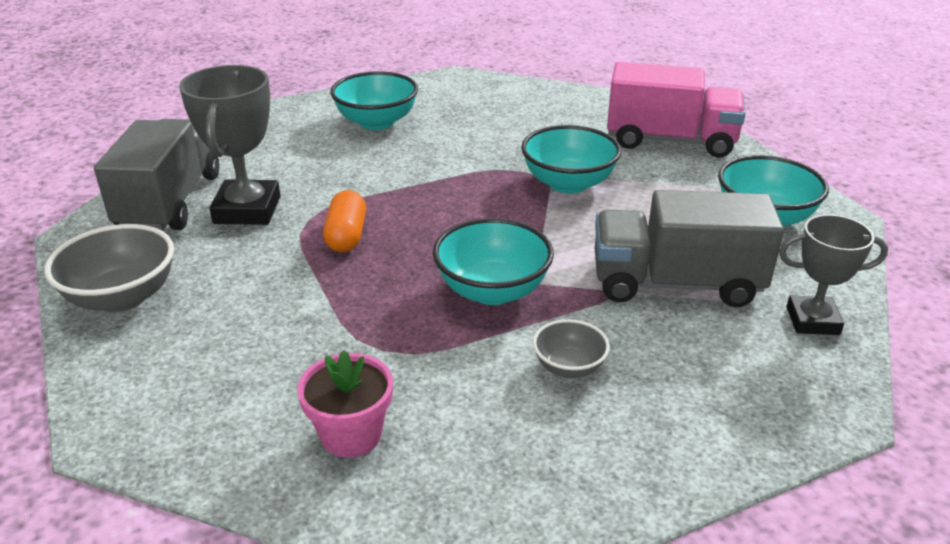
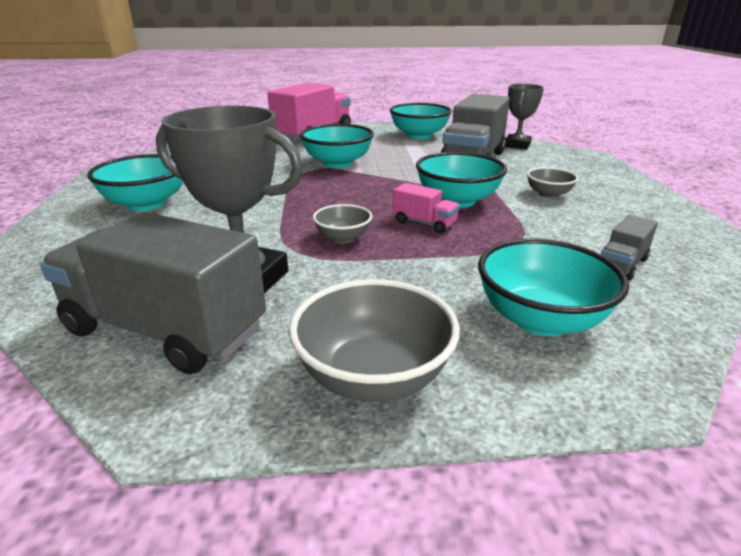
camera: 70 degrees left, 5 degrees down
(213, 373) = (540, 319): none -> turquoise bowl
(346, 236) = (343, 238): orange capsule -> grey bowl
(351, 434) = (621, 265): pink flower pot -> grey truck
(407, 277) = (424, 223): none -> pink truck

